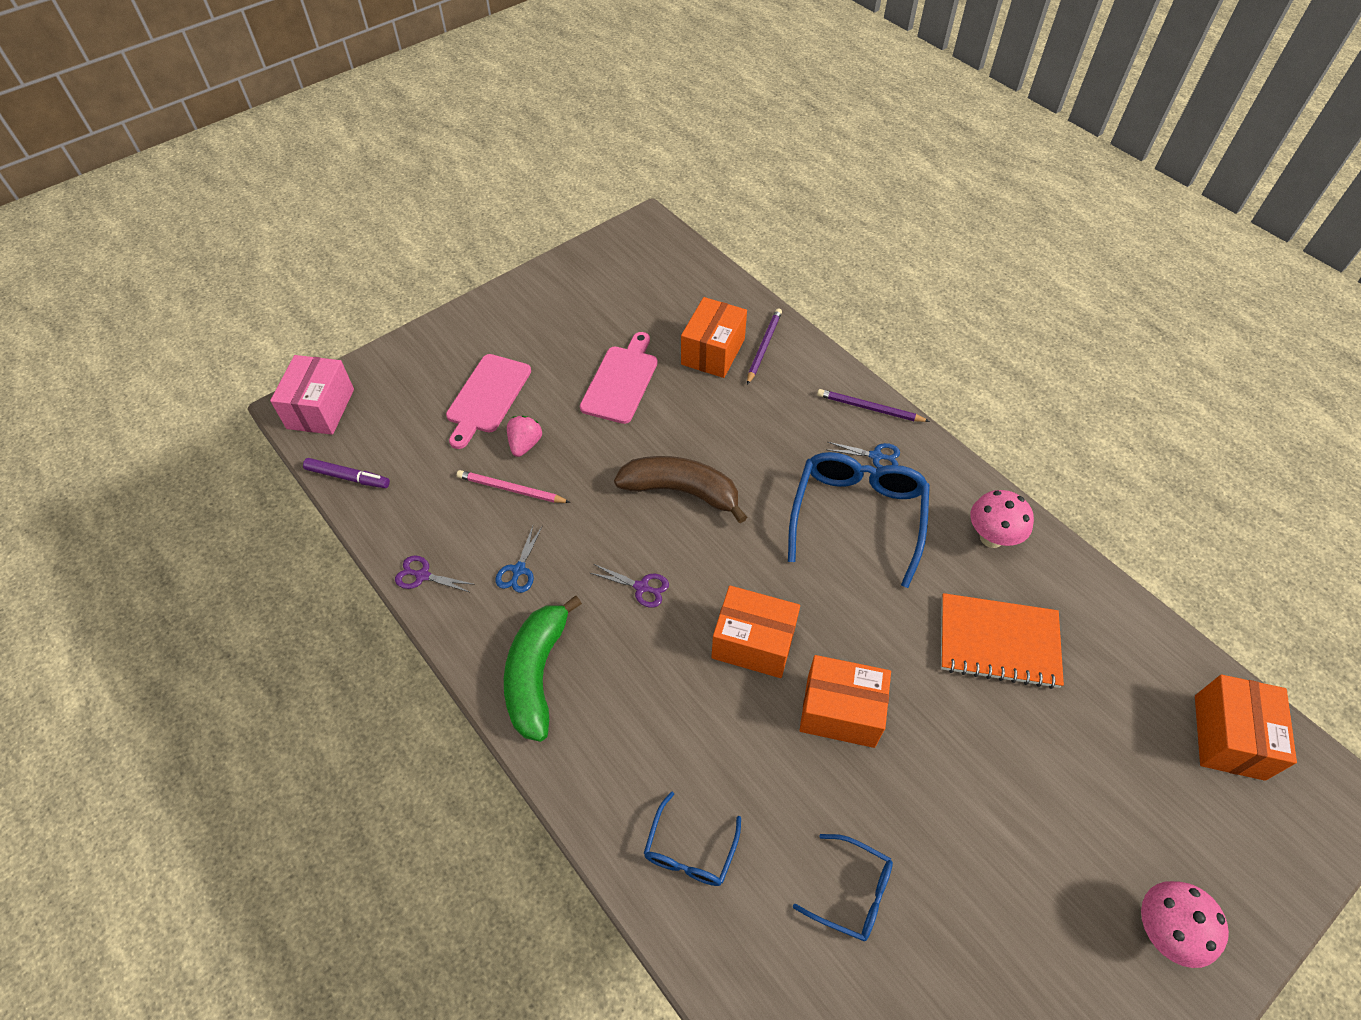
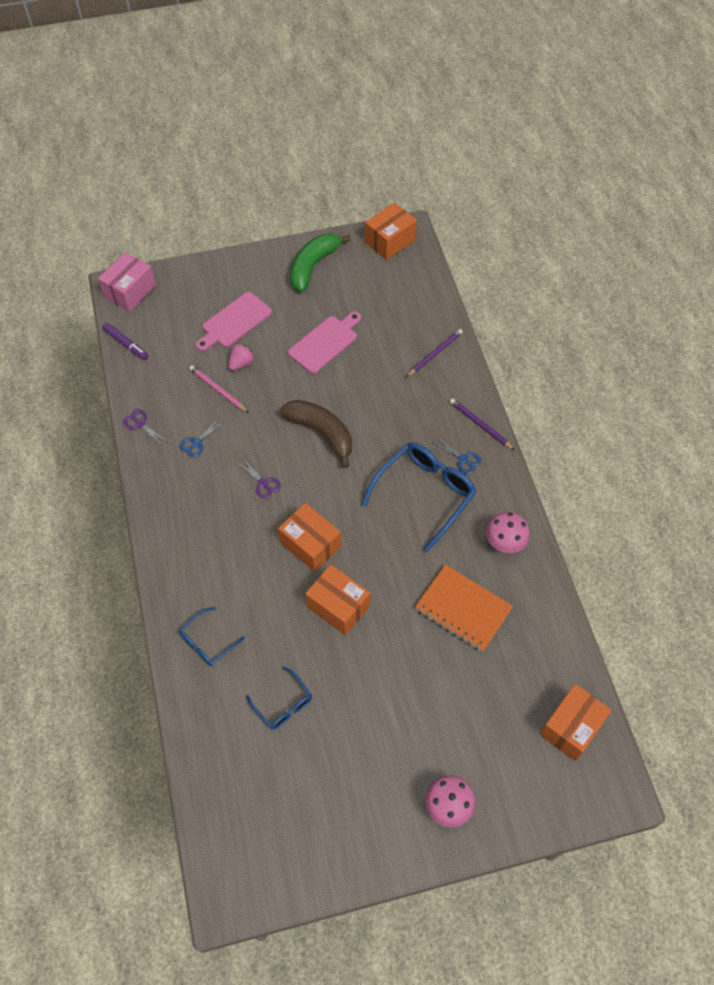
camera: 25 degrees right, 5 degrees up
(537, 674) = (175, 509): green banana -> green banana (313, 266)
(713, 352) = (398, 344): orange box -> orange box (390, 241)

